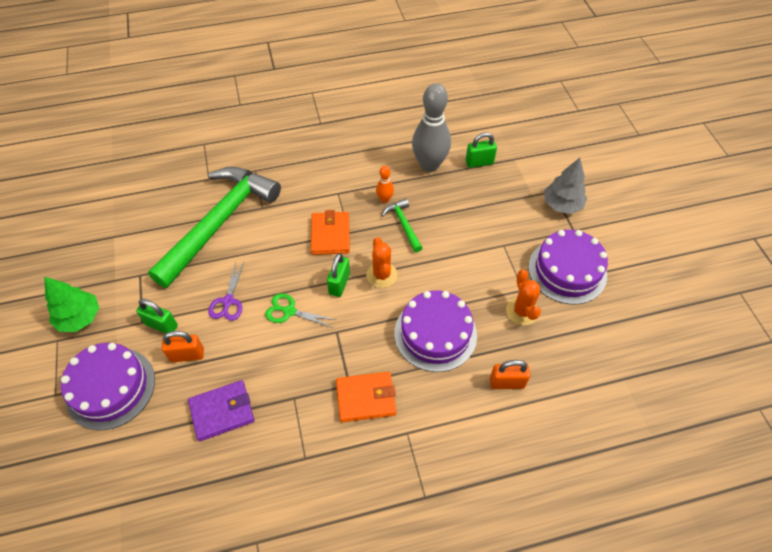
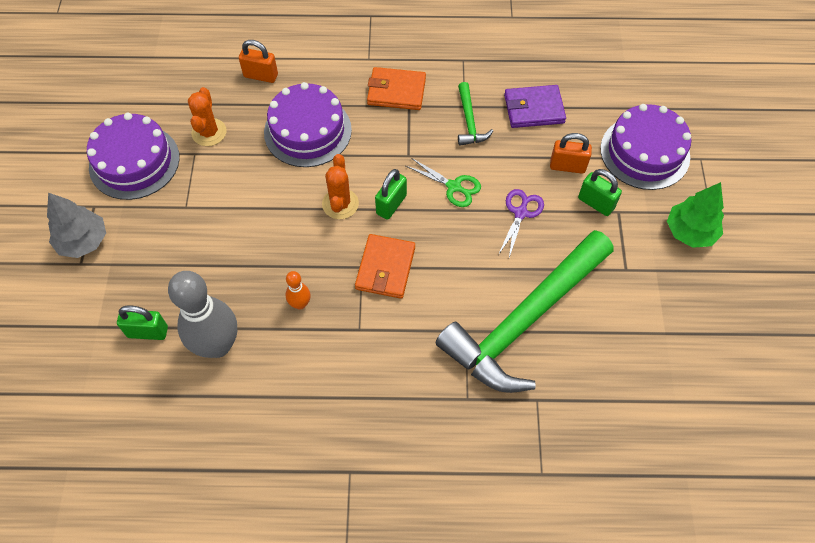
camera: 165 degrees left, 5 degrees up
(403, 225) = (290, 261): green hammer -> green hammer (469, 121)

